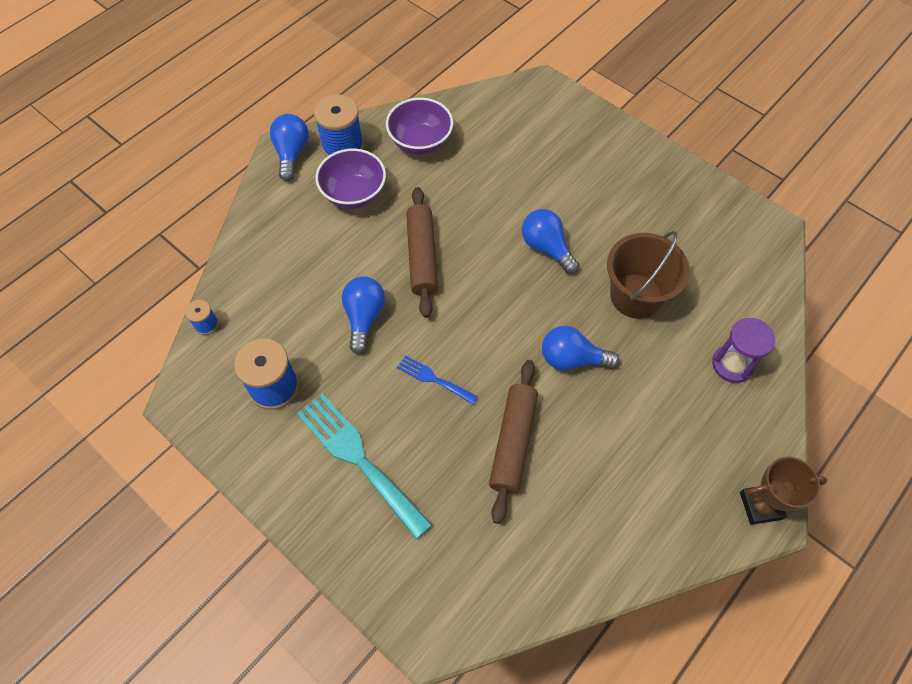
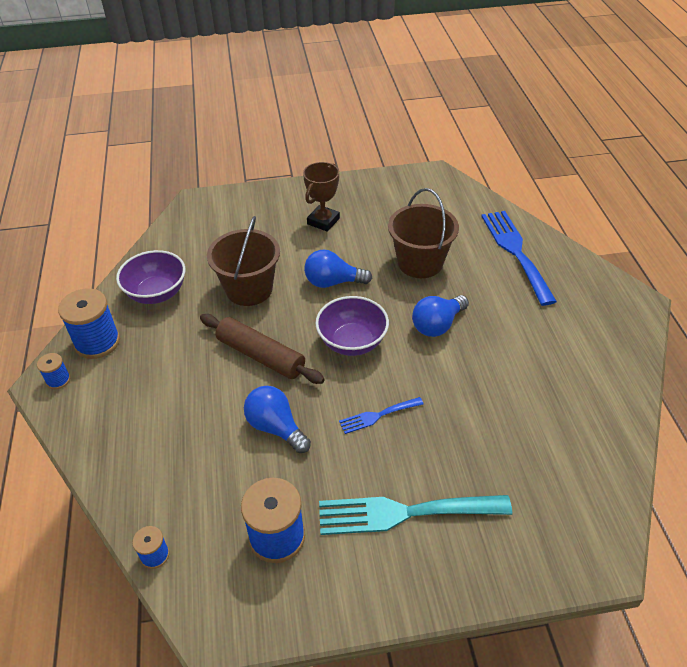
camera: 50 degrees left, 15 degrees down
(291, 153) = (58, 380): blue light bulb -> blue spool
(354, 194) = (152, 363): purple bowl -> purple bowl (352, 342)
(482, 196) = (249, 289): none -> brown bucket
(513, 443) = (476, 400): brown rolling pin -> none
(732, 365) = (515, 251): purple hourglass -> blue fork
(760, 505) = (628, 302): brown trophy -> brown trophy (323, 221)

